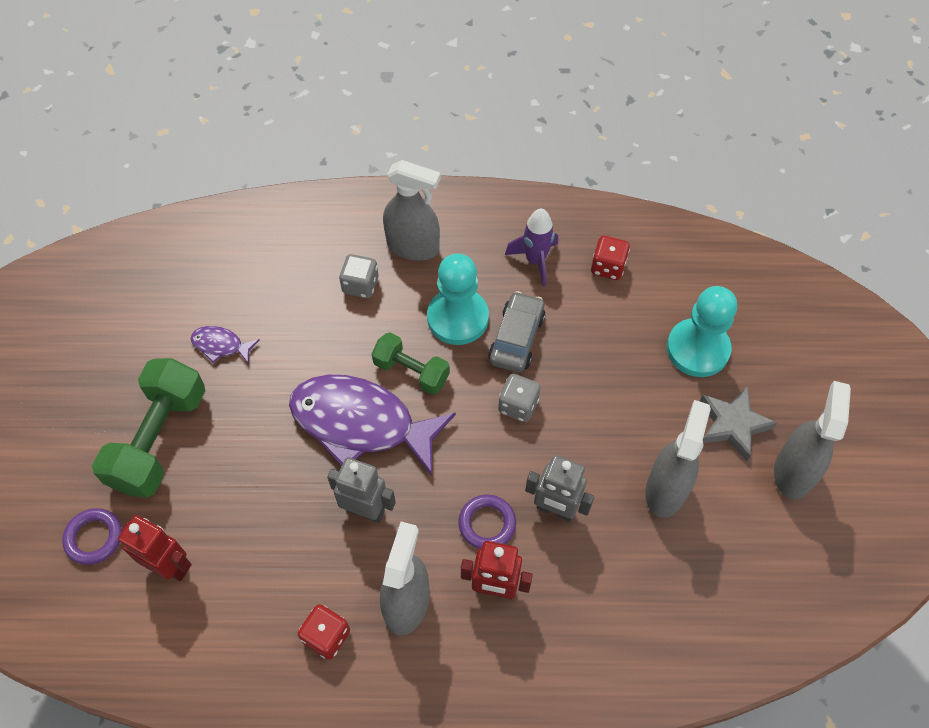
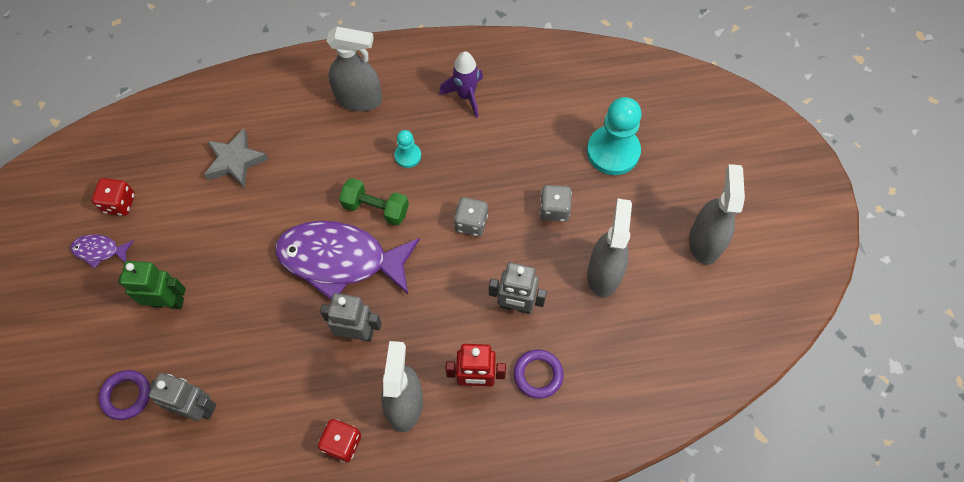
camera: 10 degrees left, 5 degrees up
(160, 439) = (168, 302): green dumbbell -> green robot
(170, 566) = (198, 408): red robot -> grey robot
(221, 345) = (206, 211): purple fish -> purple fish (100, 251)
(360, 285) = (319, 140): grey dice -> grey dice (554, 210)
(458, 318) = (408, 156): turquoise pawn -> turquoise pawn, size x0.50
(487, 524) = (461, 327): purple ring -> purple ring (538, 375)
(516, 338) = (460, 166): grey car -> none
(608, 267) = (528, 92): red dice -> red dice (119, 203)
(732, 424) = (650, 210): grey star -> grey star (235, 161)

